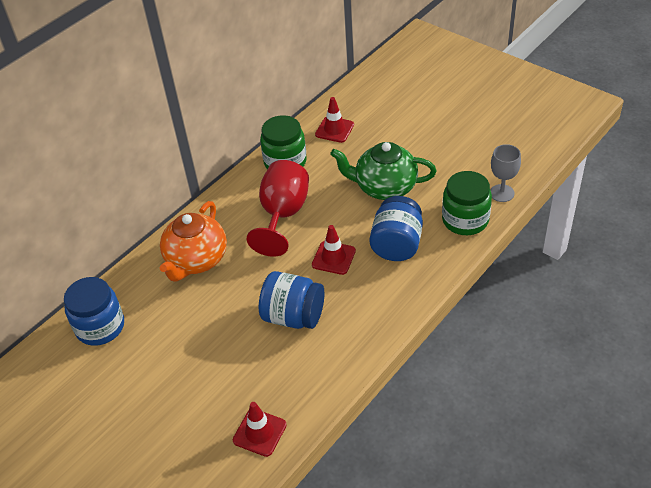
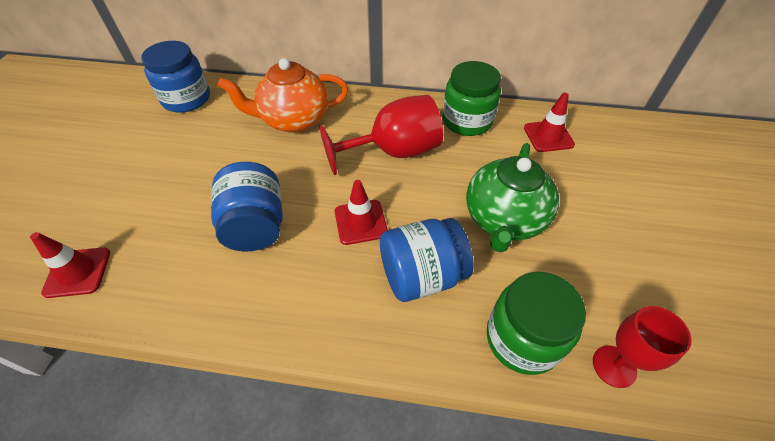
camera: 55 degrees right, 5 degrees up
(384, 187) = (503, 220): green teapot -> green teapot turned 135 degrees counterclockwise
(502, 193) = (614, 366): grey goblet -> red goblet

